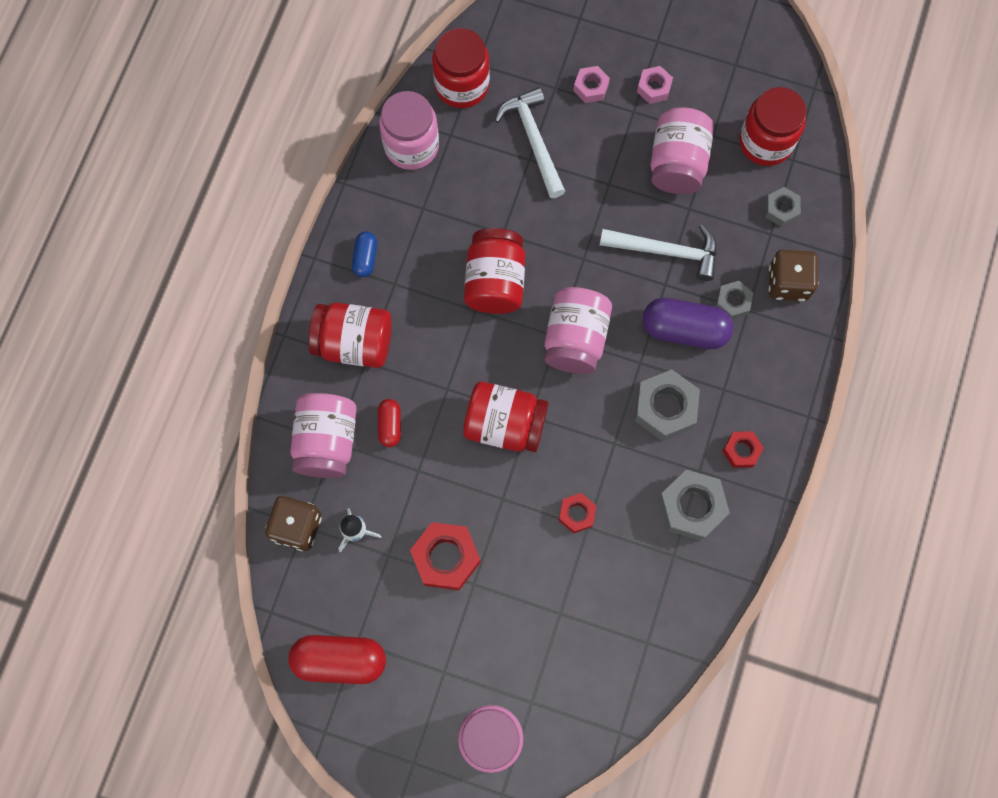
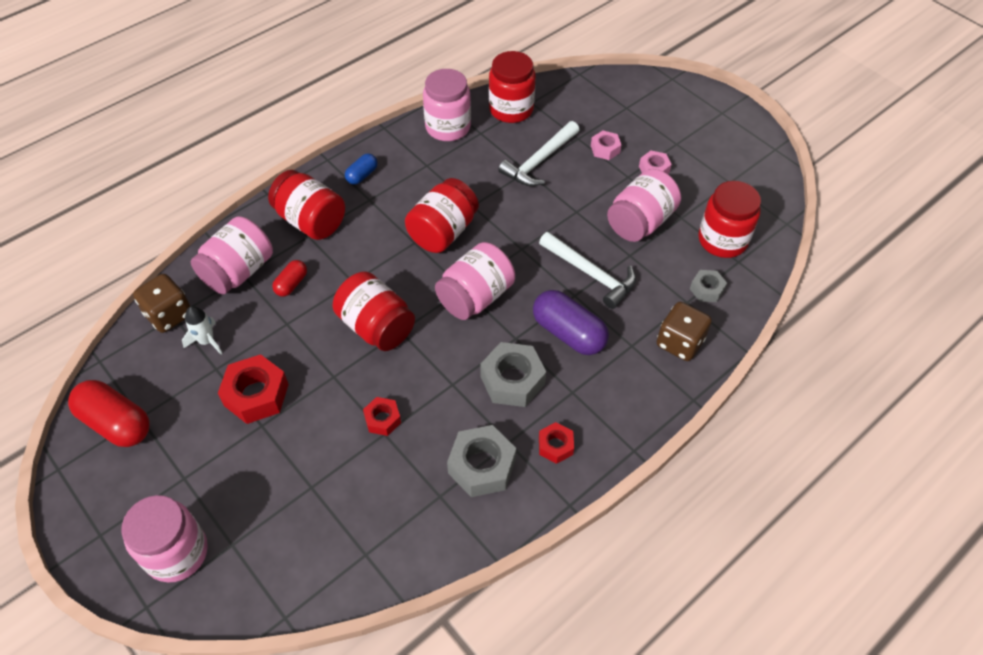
camera: 30 degrees right, 20 degrees down
(534, 140) = (539, 161): white hammer -> white hammer turned 150 degrees counterclockwise
(732, 302) = (622, 334): grey nut -> none

